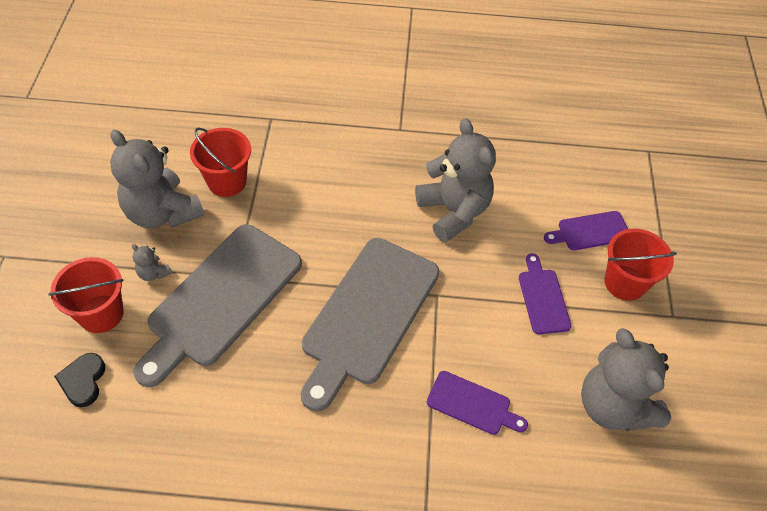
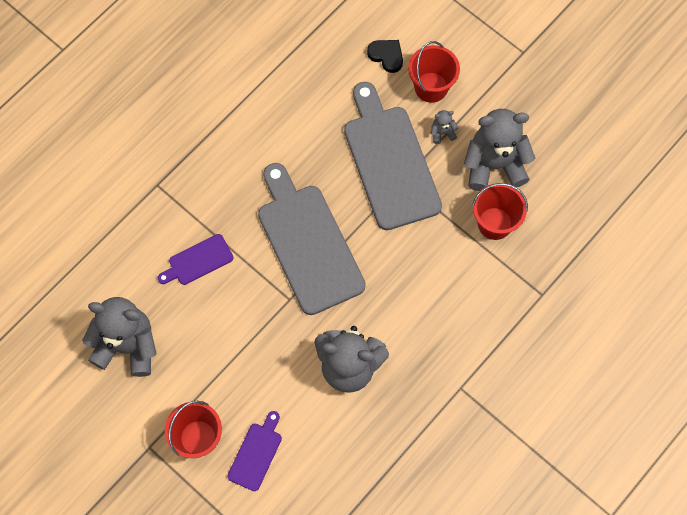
camera: 130 degrees right, 15 degrees up
(542, 298) = (232, 368): purple cutting board -> none

